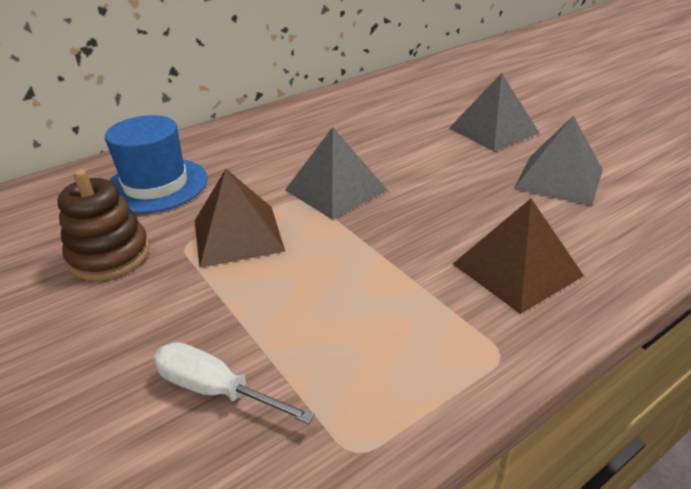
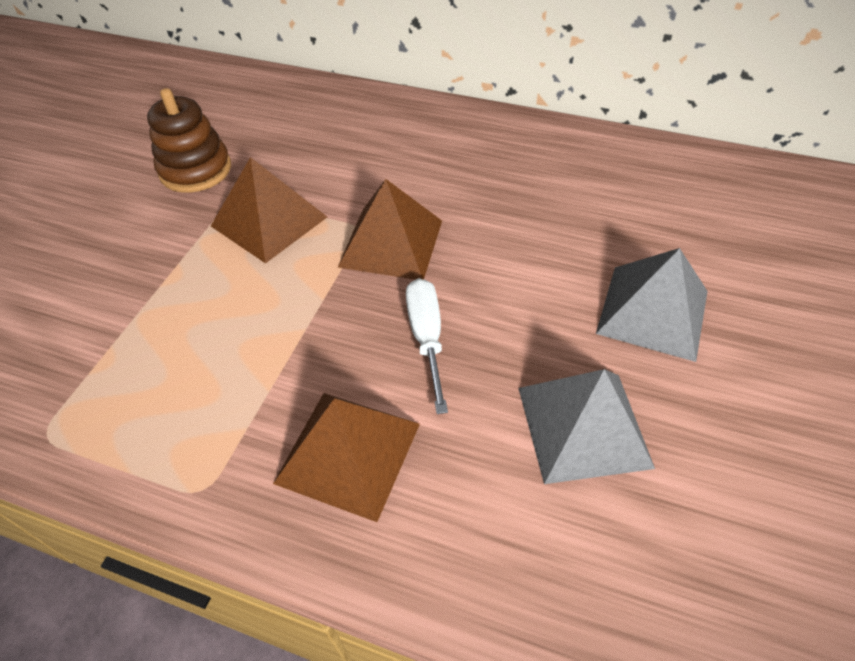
camera: 55 degrees right, 15 degrees up
(156, 185) = (307, 131): blue hat -> none
(216, 390) = (76, 319): white screwdriver -> white screwdriver (427, 338)
(336, 190) = (391, 243): grey pyramid -> brown pyramid

